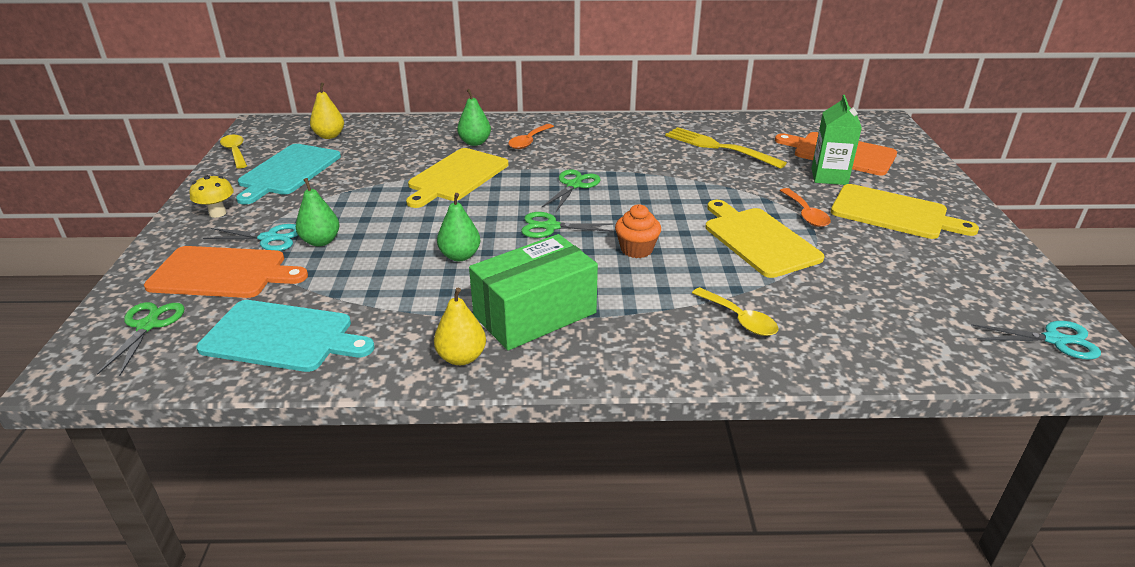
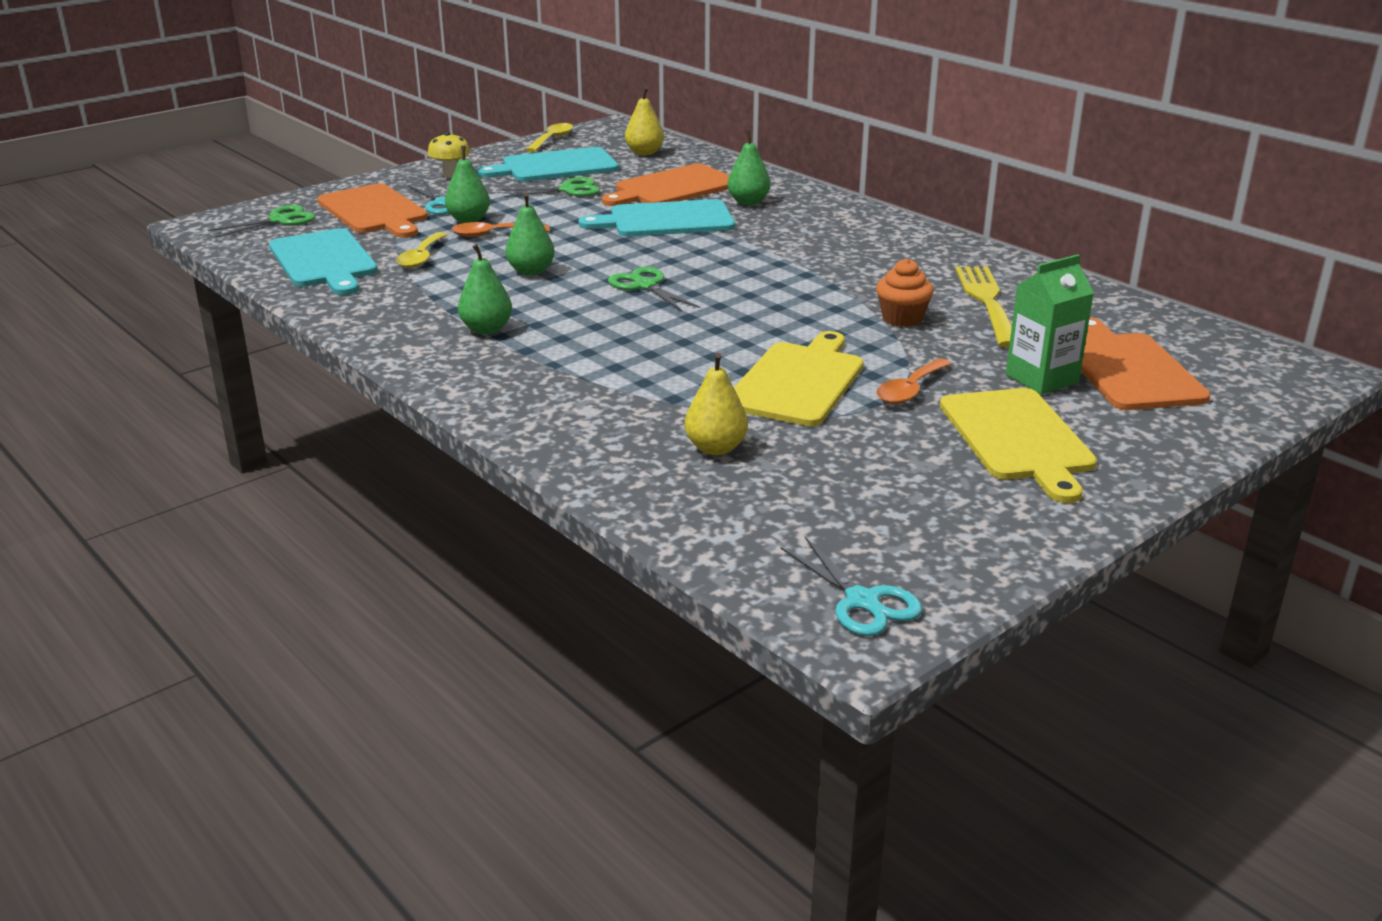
camera: 50 degrees right, 5 degrees down
(407, 152) = (673, 187): none -> orange cutting board
(456, 176) = (666, 220): yellow cutting board -> turquoise cutting board
(461, 357) = (384, 325): yellow pear -> yellow pear (715, 448)
(529, 141) = (799, 220): orange spoon -> orange spoon (493, 234)
(535, 314) = (486, 329): green box -> green pear
(574, 185) = (746, 268): green scissors -> green scissors (568, 190)
(636, 249) = (670, 333): orange cupcake -> orange cupcake (902, 318)
(739, 319) = (618, 415): yellow spoon -> yellow spoon (421, 257)

